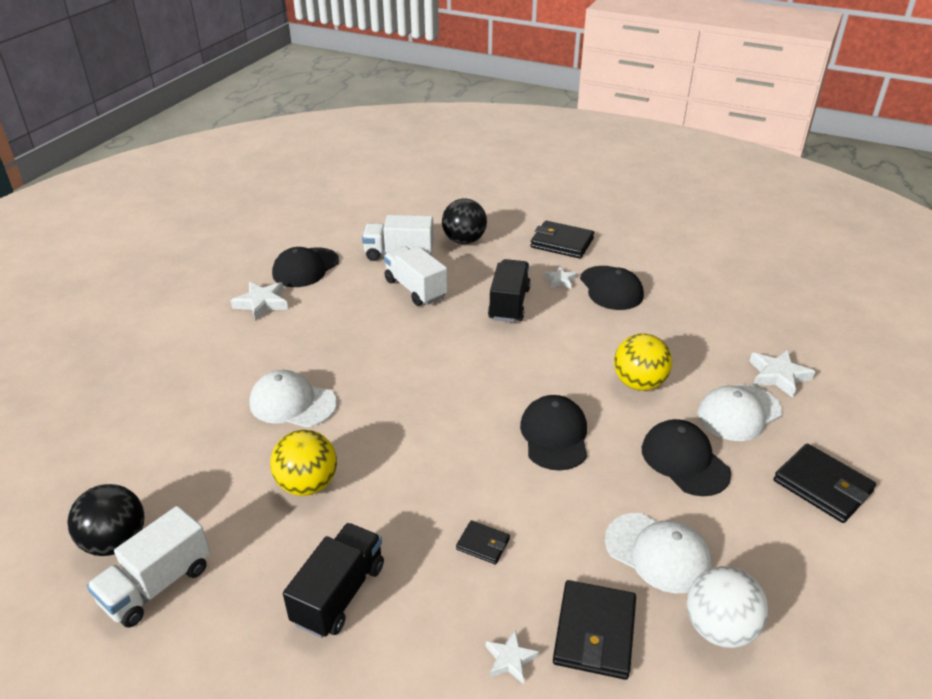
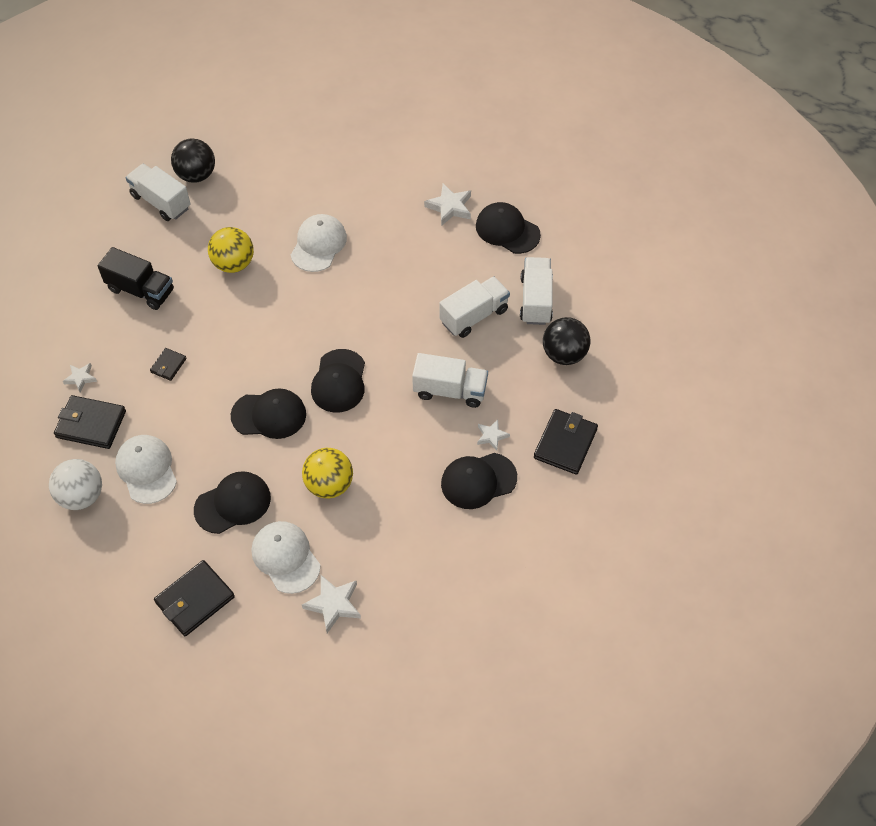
camera: 90 degrees right, 20 degrees up
(502, 380) = (339, 381): none -> black cap
(509, 304) = (450, 390): black truck -> white truck
(657, 552) = (146, 470): white cap -> white cap turned 120 degrees clockwise

